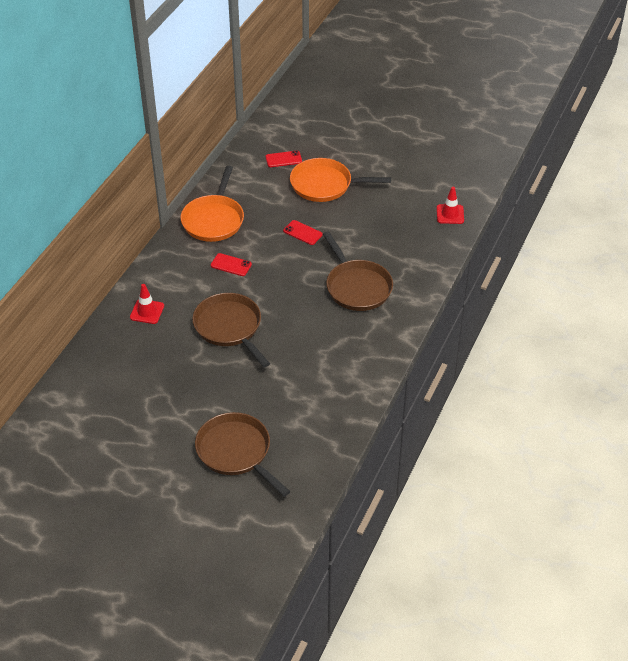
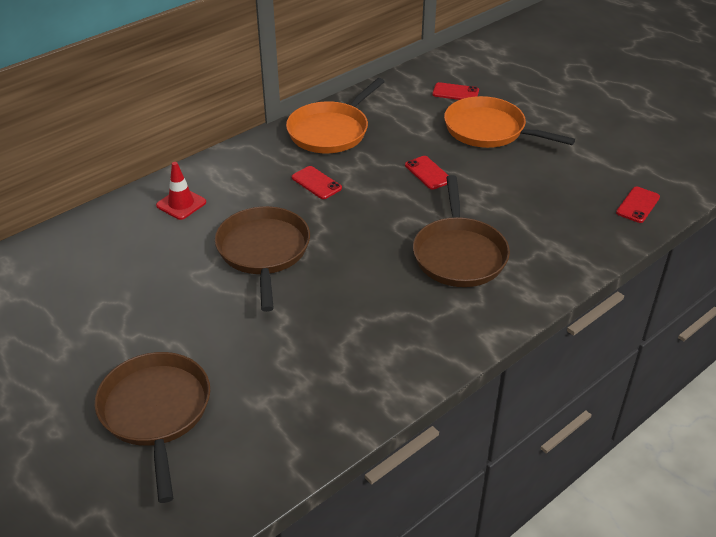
camera: 25 degrees right, 5 degrees down
(450, 214) = (637, 205): red traffic cone -> red phone

